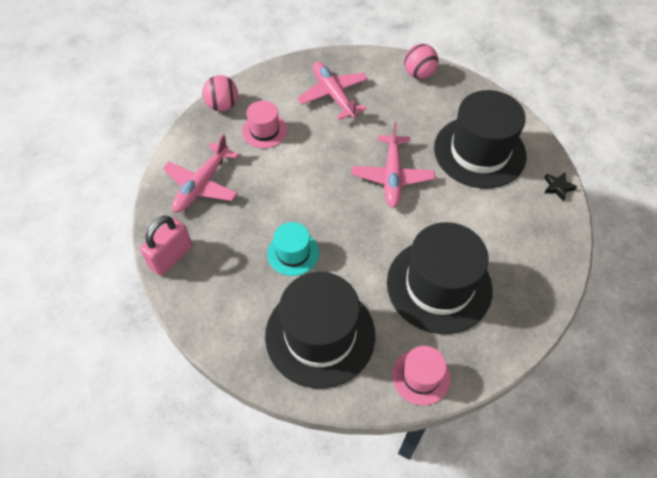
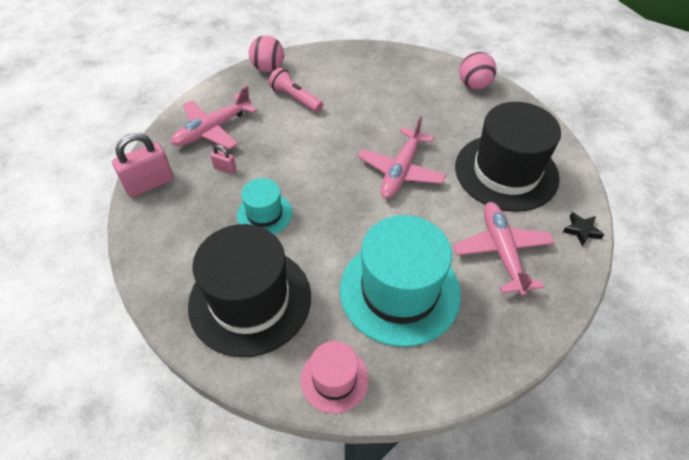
camera: 20 degrees right, 5 degrees down
(234, 220) = (225, 168): none -> pink padlock
(264, 131) = (295, 98): pink hat -> pink flashlight
(333, 95) = (378, 84): pink plane -> pink plane (502, 252)
(439, 285) = (399, 291): black hat -> turquoise hat

